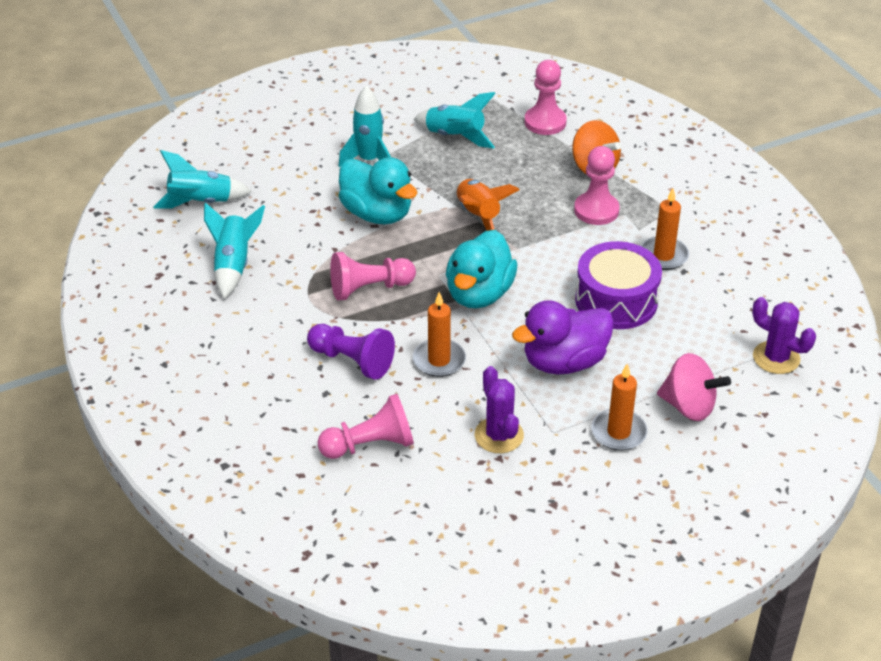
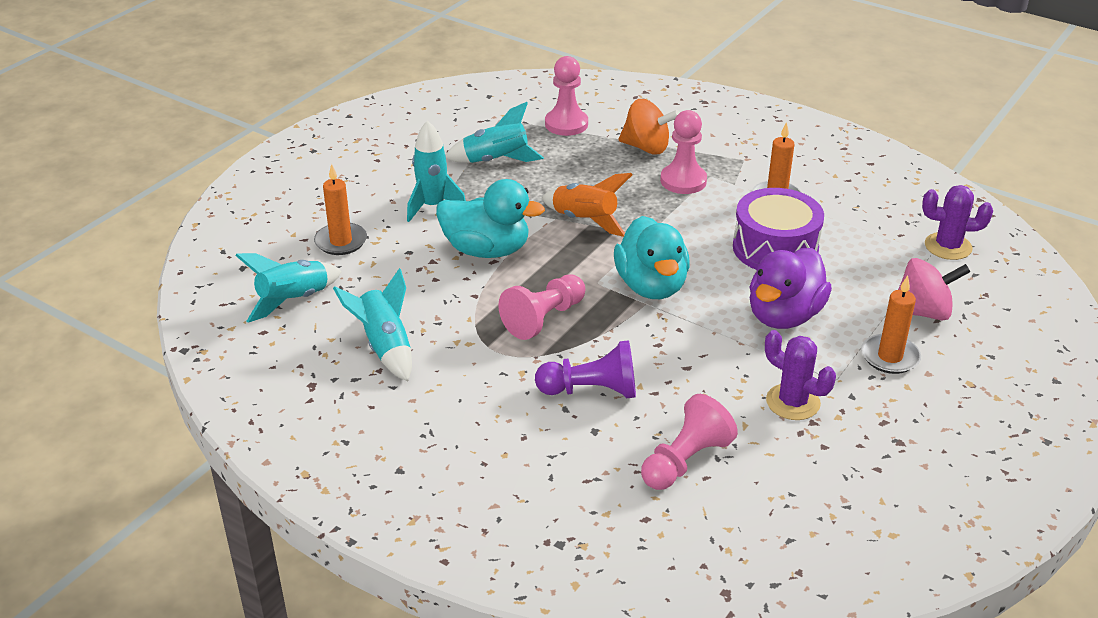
camera: 30 degrees left, 5 degrees down
(439, 360) = (673, 357): orange candle -> orange candle (341, 241)

